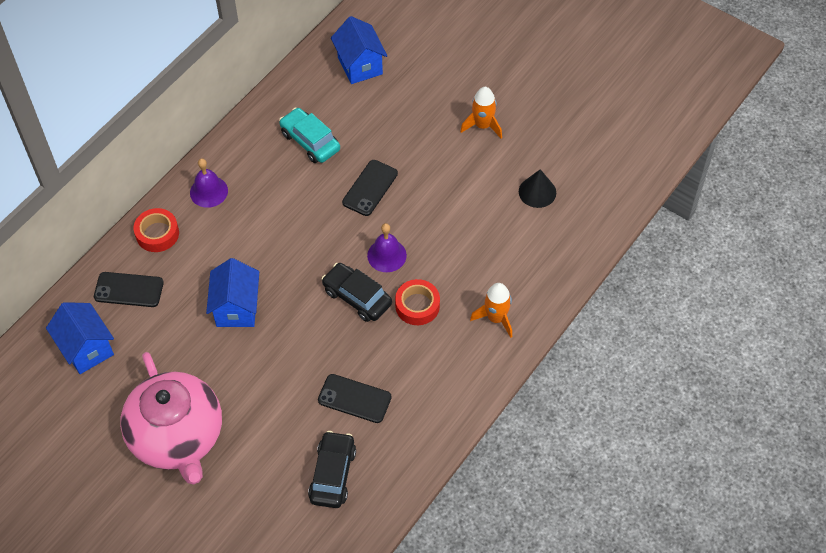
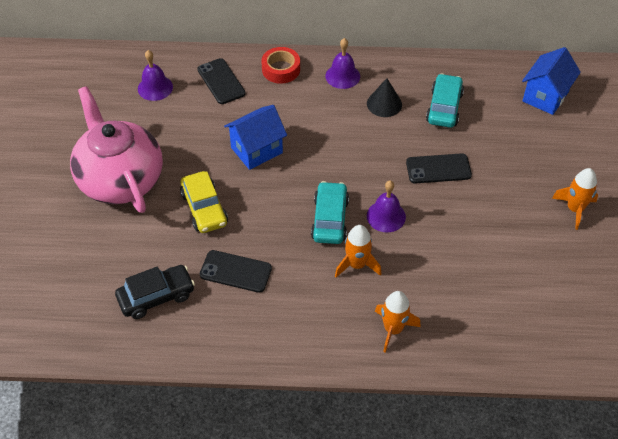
camera: 55 degrees right, 5 degrees down
(87, 349) = (155, 88): blue house -> purple bell
(178, 437) = (120, 180): pink teapot -> pink teapot turned 120 degrees clockwise
(268, 386) = (204, 208): none -> yellow car
(354, 398) = (235, 271): black phone -> black phone turned 60 degrees counterclockwise
(357, 297) = (330, 219): black car -> turquoise car
(417, 306) = (357, 264): red tape -> orange rocket
(537, 192) = (548, 287): black cone -> black cone (384, 104)

